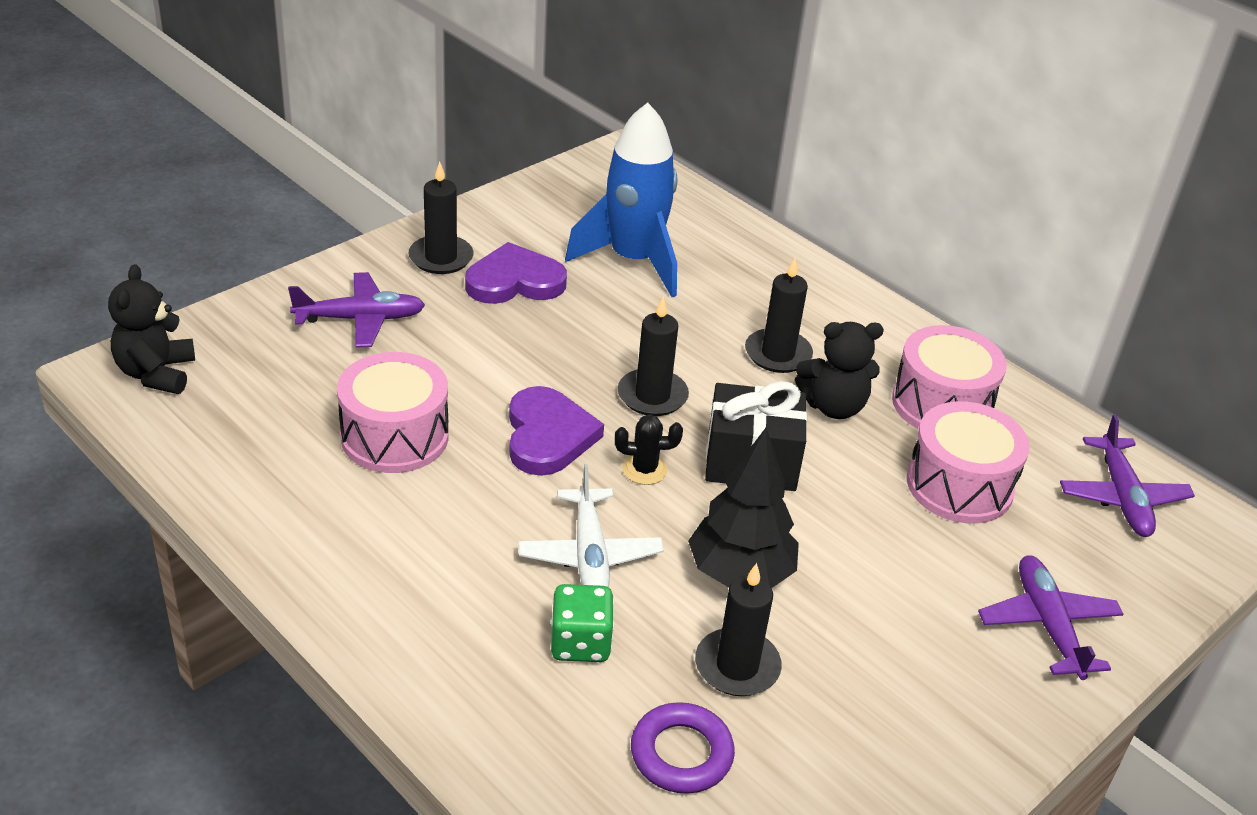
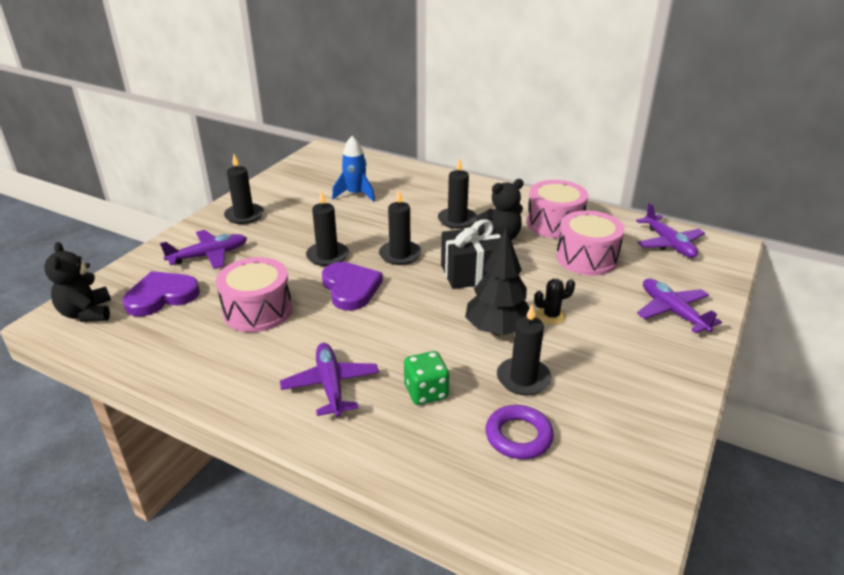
camera: 15 degrees left, 5 degrees down
(448, 590) = (330, 385): none -> purple plane
(514, 281) = (293, 218): purple heart -> purple heart (161, 296)
(538, 367) = (327, 256): none -> black candle
(589, 555) = (406, 343): white plane -> none
(633, 261) = (355, 194): blue rocket -> blue rocket, size x0.61
(644, 469) = (415, 291): black cactus -> black cactus (551, 316)

